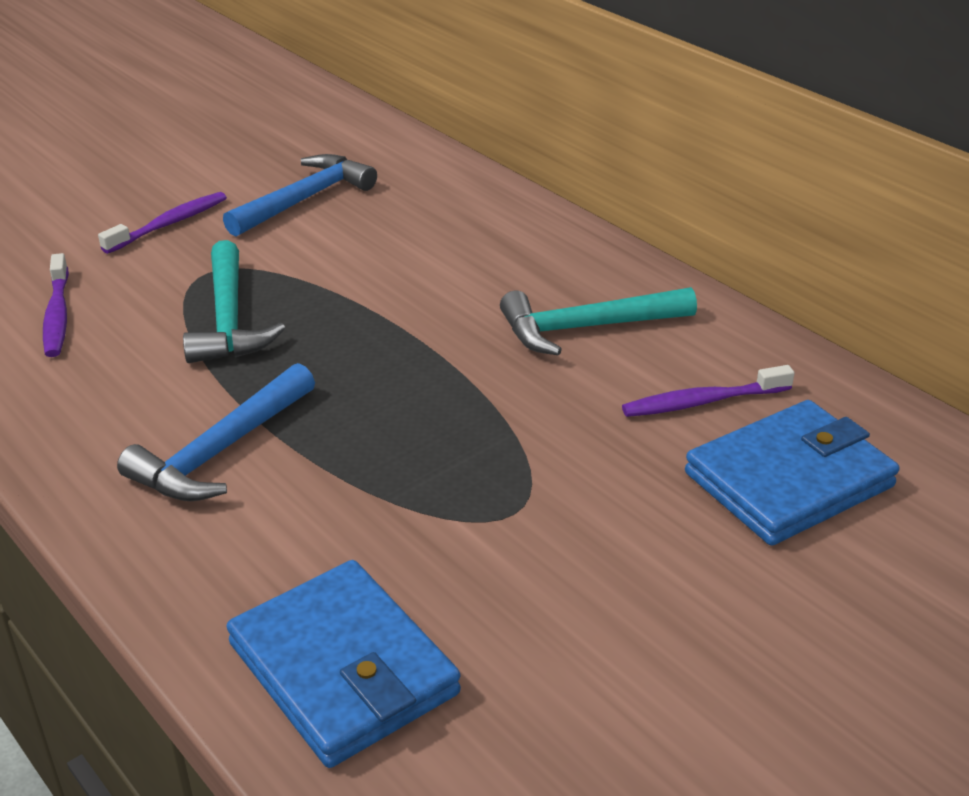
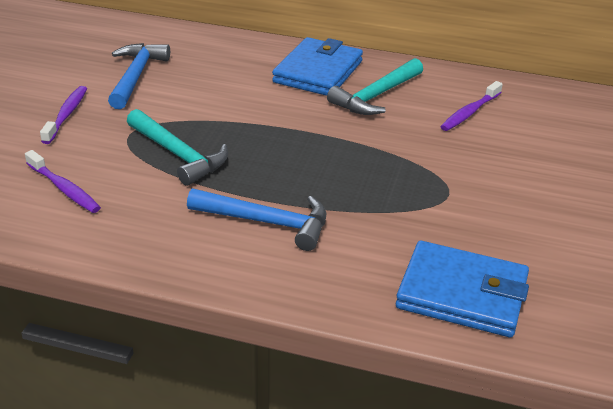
camera: 35 degrees left, 0 degrees up
(221, 450) = (267, 222): blue hammer -> blue hammer turned 75 degrees counterclockwise
(789, 480) = (545, 133): blue wallet -> blue wallet (318, 72)

